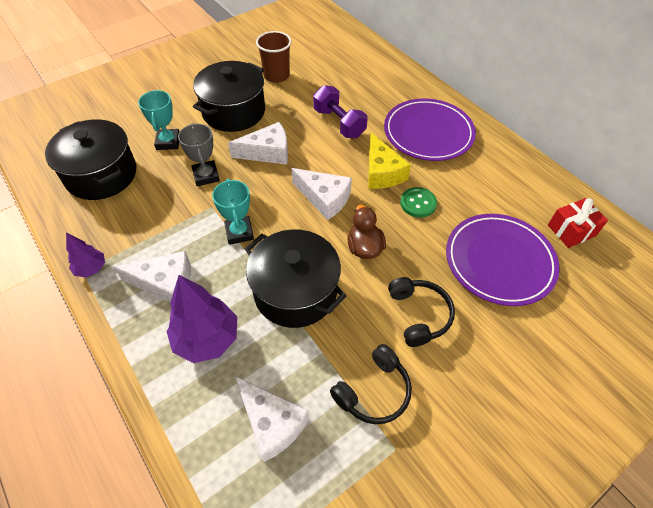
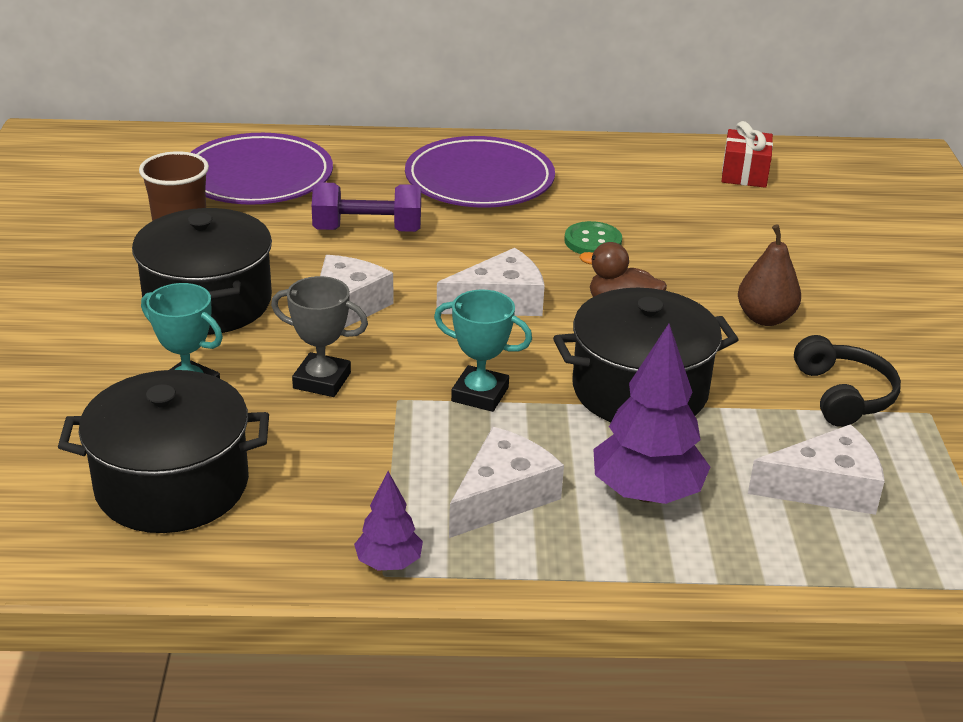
camera: 55 degrees left, 20 degrees down
(382, 172) = (507, 241): yellow cheese -> none
(419, 315) = (765, 318): black headphones -> brown pear
(499, 261) = (741, 234): purple plate -> purple plate (257, 176)

